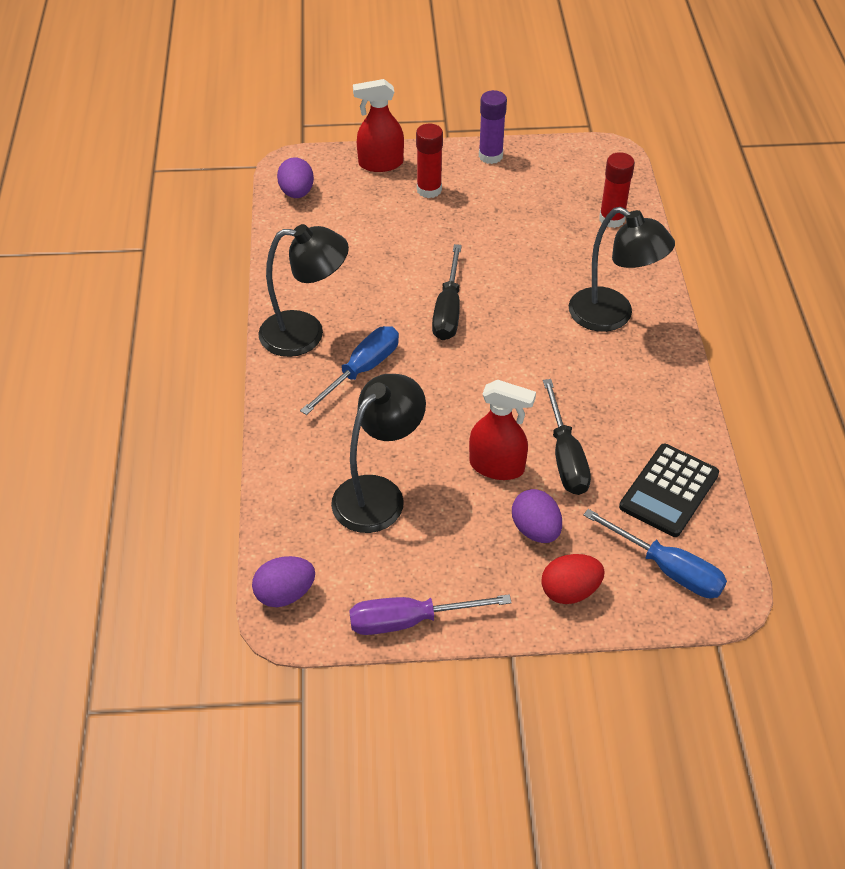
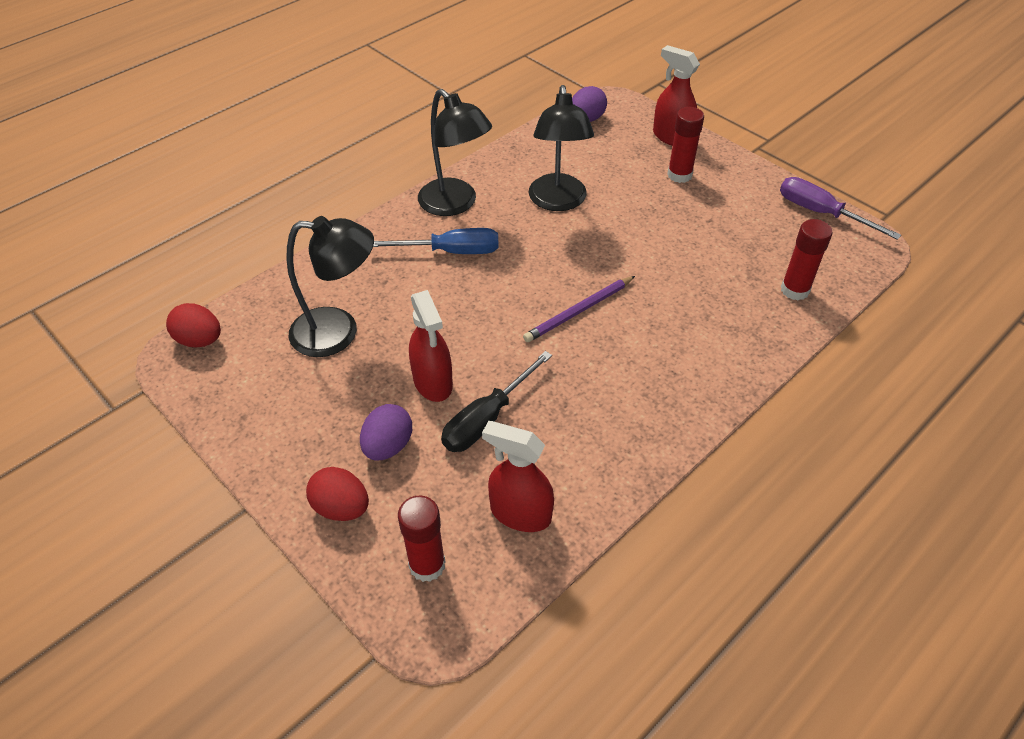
camera: 50 degrees right, 0 degrees up
(285, 594) = (200, 340): purple egg -> red egg
(410, 621) = (228, 423): purple screwdriver -> purple screwdriver (821, 213)
(448, 310) = (567, 258): black screwdriver -> none
(490, 156) = (763, 183): purple glue stick -> none
(511, 339) = (579, 311): none -> purple pencil
(612, 316) = (681, 356): black lamp -> black lamp (558, 202)
(667, 569) = (427, 565): blue screwdriver -> red glue stick
(669, 491) = (520, 513): black calculator -> red spray bottle

